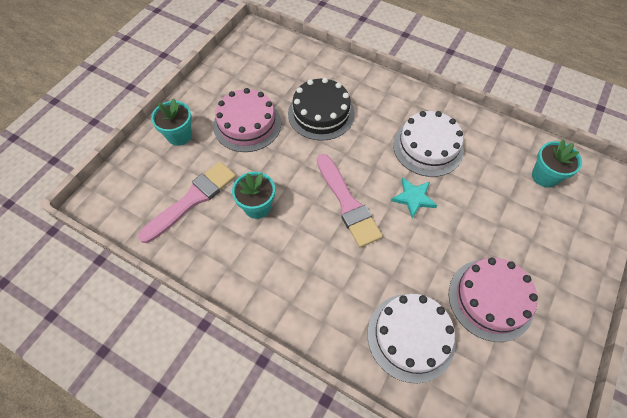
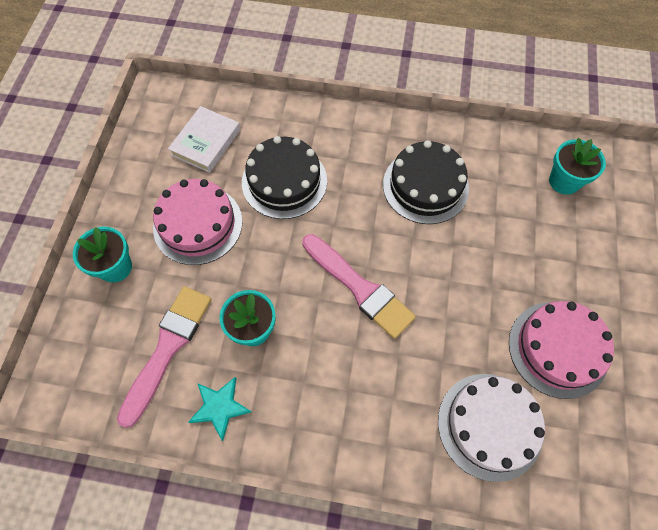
camera: 20 degrees left, 5 degrees up
(275, 72) = (206, 142): none -> white book
(413, 198) = (432, 256): turquoise star -> turquoise star (220, 407)
(428, 147) = (425, 186): white cake -> black cake

